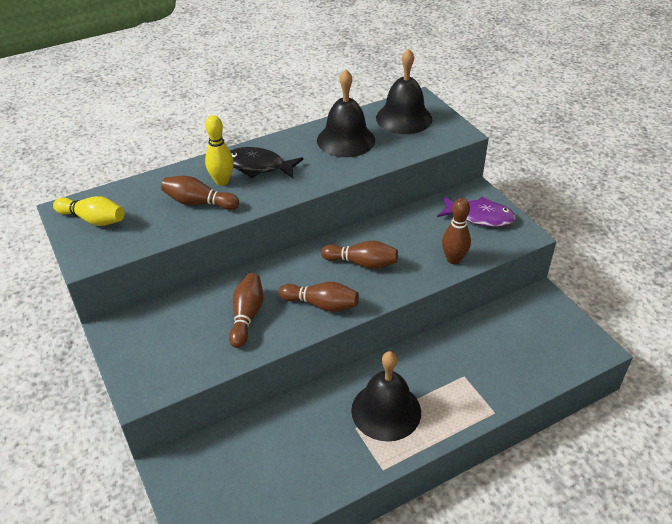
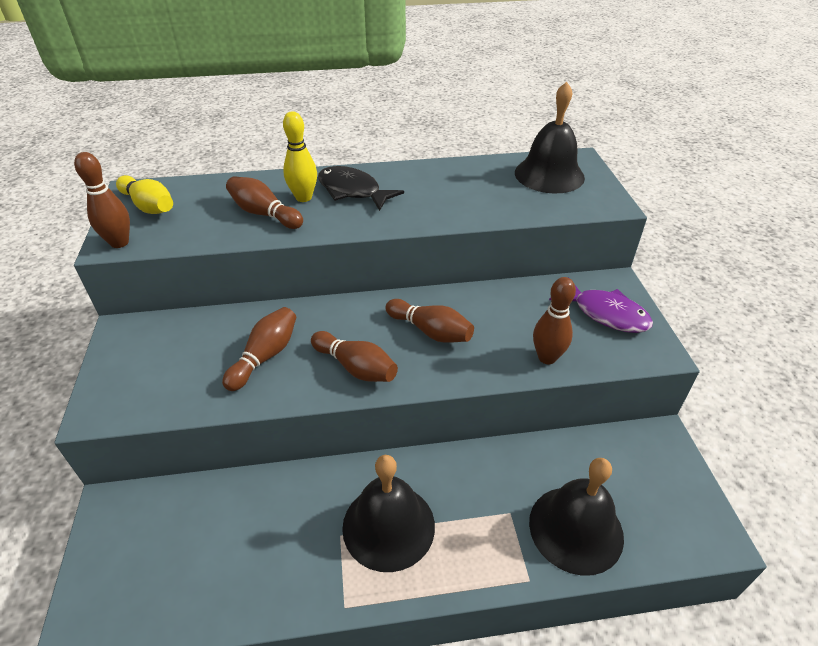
camera: 20 degrees right, 0 degrees up
(93, 256) = (119, 243): none -> brown bowling pin
(346, 140) = (467, 184): black bell -> black bell (576, 529)

